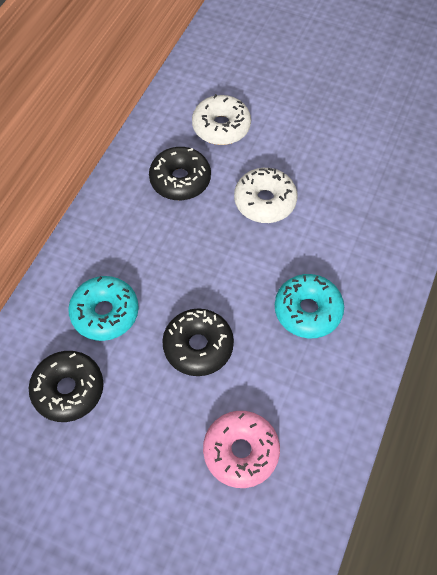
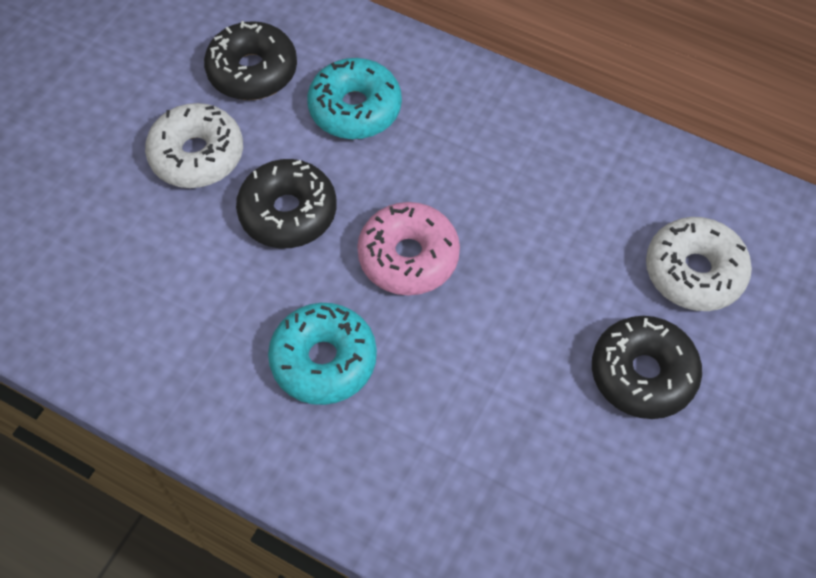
camera: 95 degrees right, 0 degrees up
(180, 180) = (579, 206): black donut -> black donut (642, 374)
(241, 451) = (129, 251): pink donut -> pink donut (408, 257)
(265, 201) = (533, 323): white donut -> white donut (197, 155)

